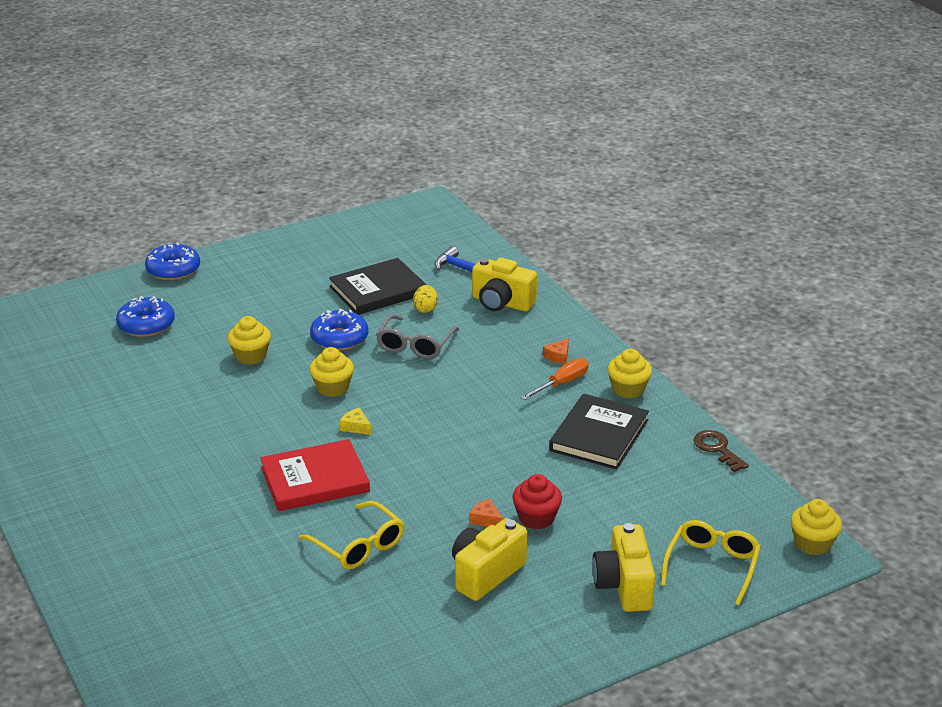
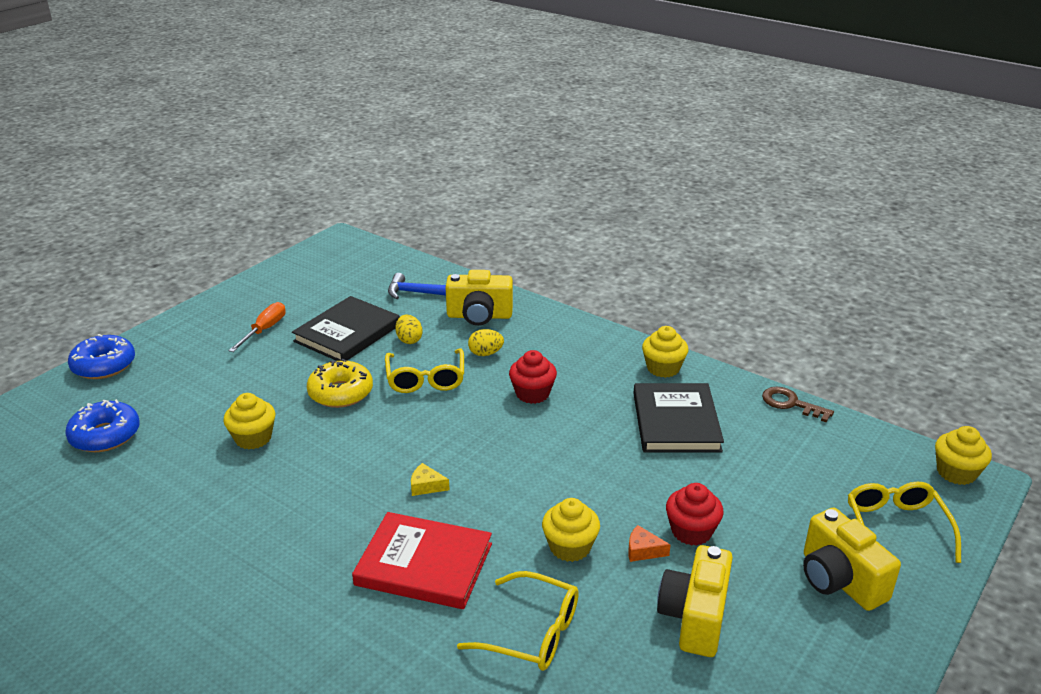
camera: 25 degrees left, 0 degrees up
(315, 480) = (424, 564): red book -> red book turned 60 degrees clockwise
(332, 388) = (370, 449): yellow cupcake -> yellow cupcake (570, 547)
(339, 338) = (341, 393): blue donut -> yellow donut
(415, 345) = (425, 379): grey glasses -> yellow glasses
(481, 337) = (485, 353): none -> yellow egg
(495, 380) = (532, 393): none -> red cupcake
(558, 356) = (573, 353): orange cheese -> none
(562, 383) = (598, 379): orange screwdriver -> orange screwdriver (264, 330)

